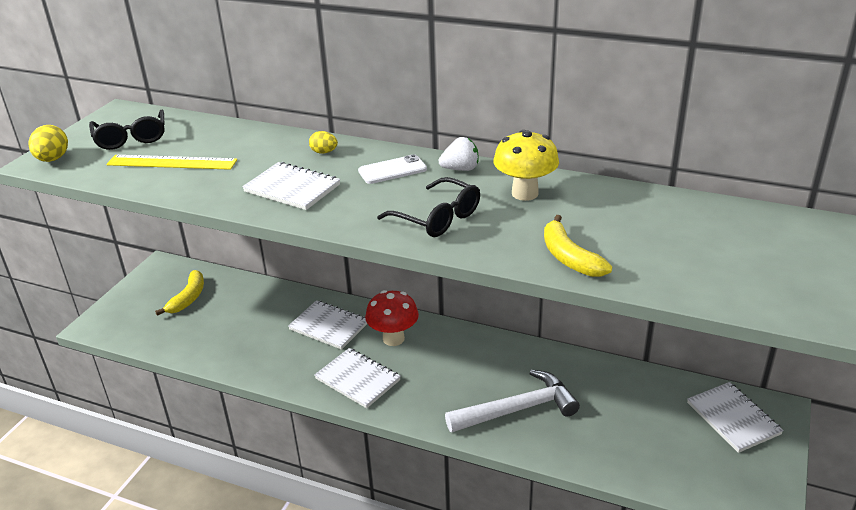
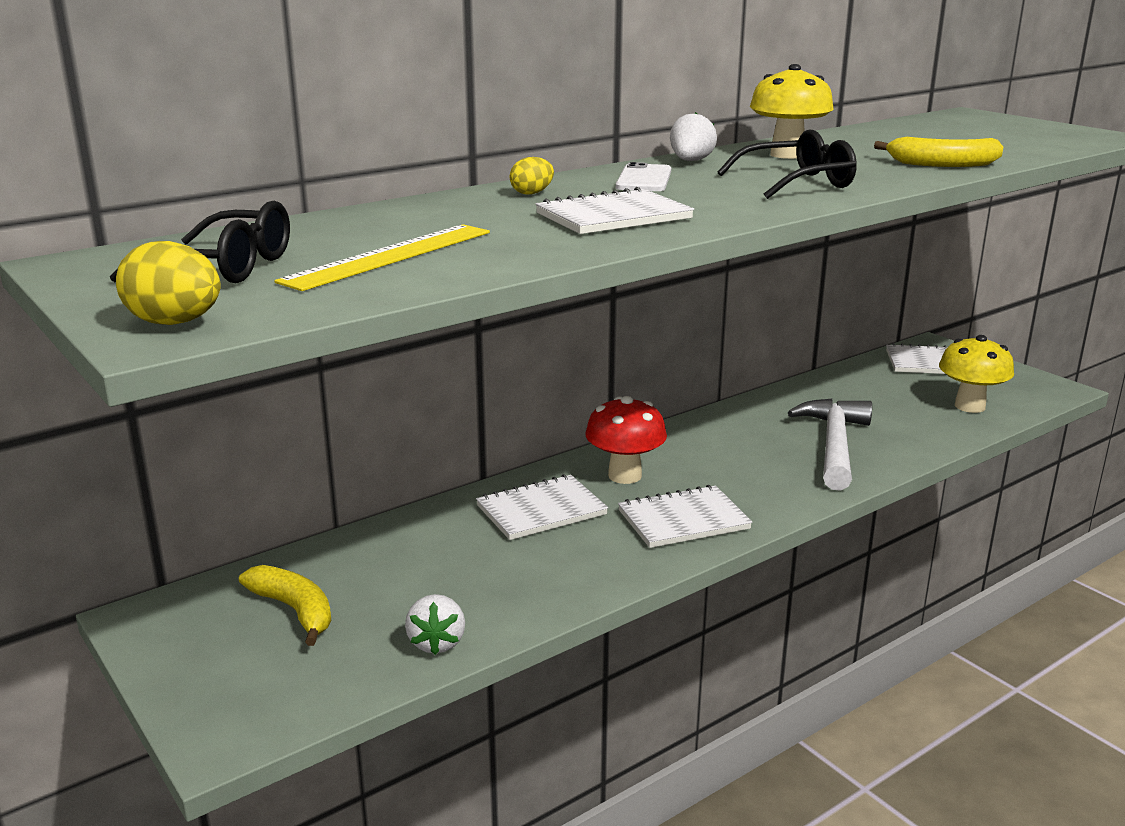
camera: 60 degrees left, 10 degrees down
(185, 347) = (437, 643): none -> white strawberry
(663, 461) = (969, 406): none -> yellow mushroom

